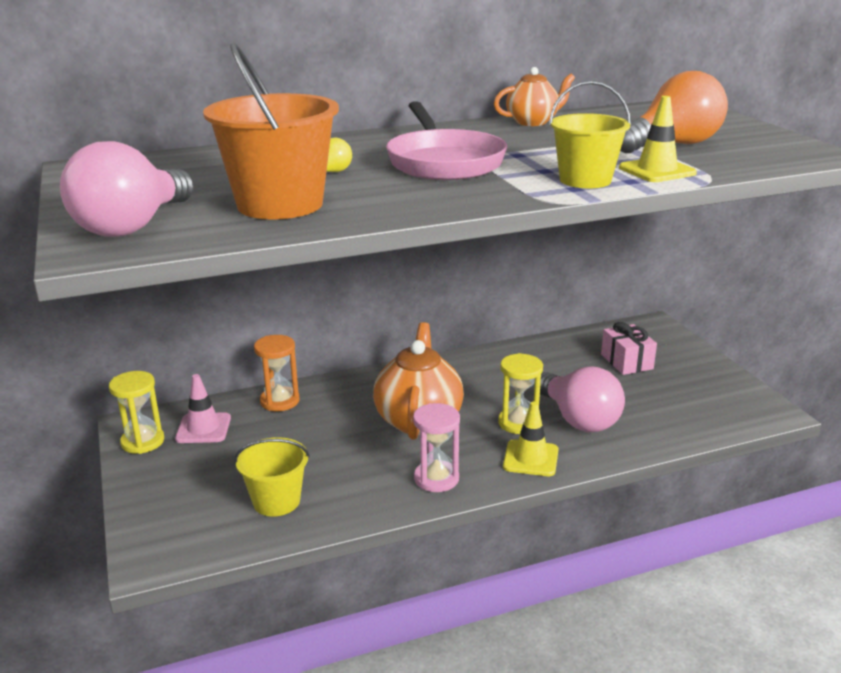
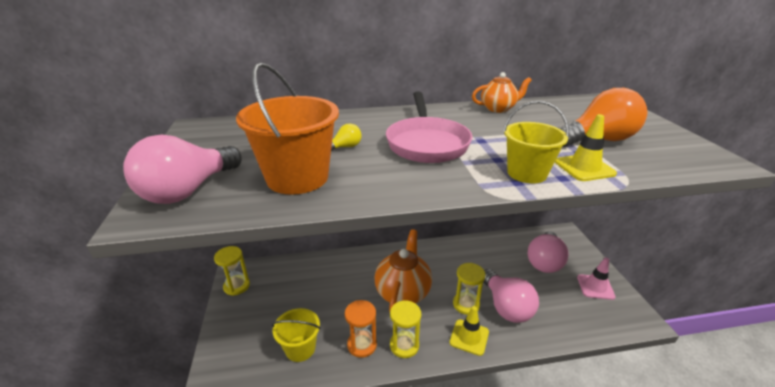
camera: 10 degrees right, 5 degrees up
(203, 428) = (274, 280): pink traffic cone -> pink traffic cone (595, 287)
(280, 401) = (323, 265): orange hourglass -> orange hourglass (362, 345)
(436, 478) = (404, 345): pink hourglass -> yellow hourglass
(626, 362) = (544, 262): pink gift -> pink light bulb

